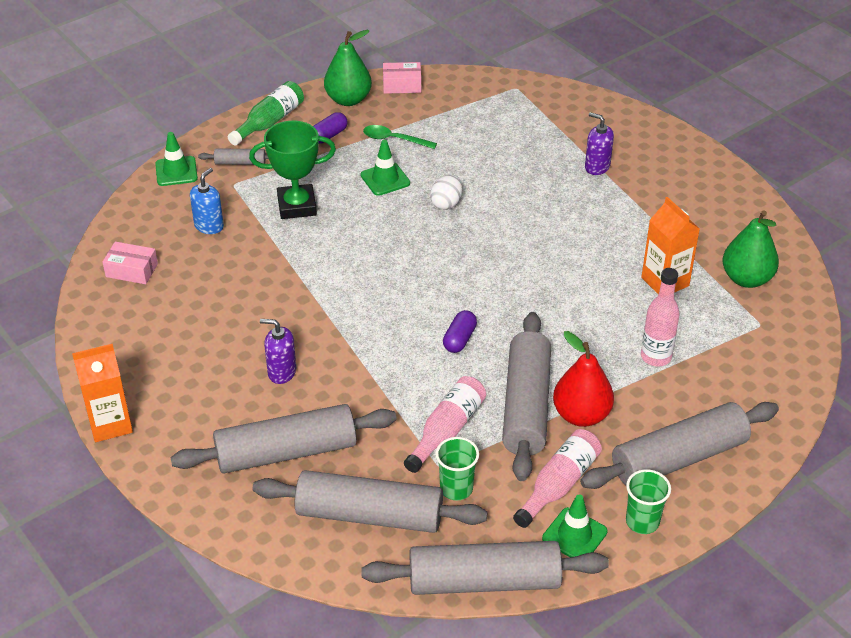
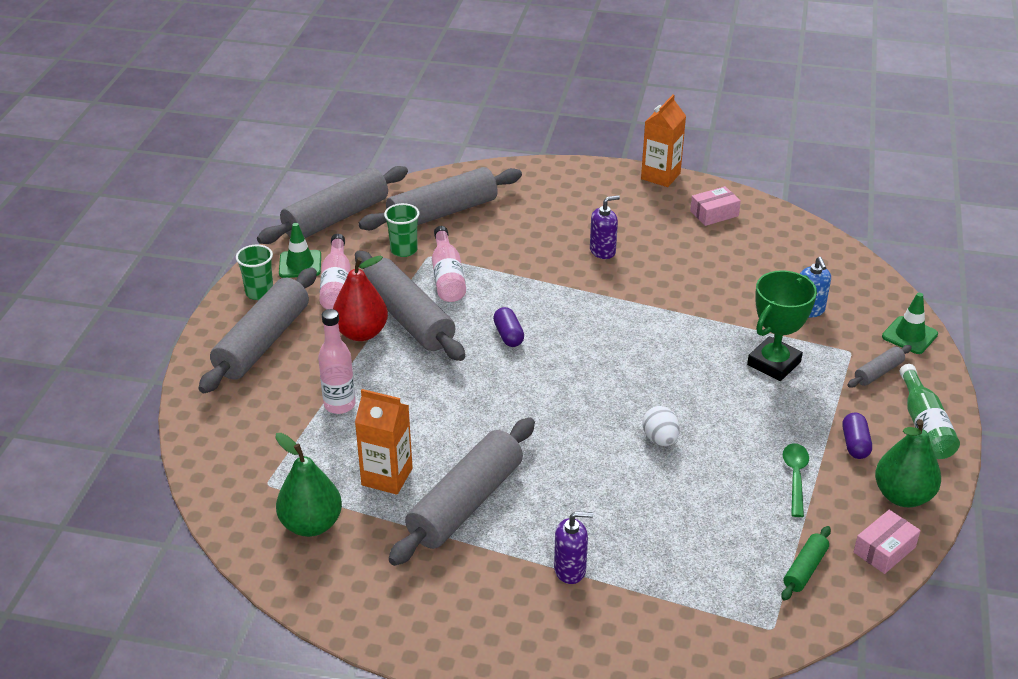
camera: 140 degrees right, 5 degrees down
(132, 270) = (803, 253): pink box -> pink box (714, 213)
(286, 452) = (535, 215): grey rolling pin -> grey rolling pin (465, 503)
(385, 179) = (743, 431): green traffic cone -> none
(394, 139) = (795, 477): green spoon -> green spoon turned 60 degrees counterclockwise
(459, 99) = (805, 569): none -> green rolling pin

